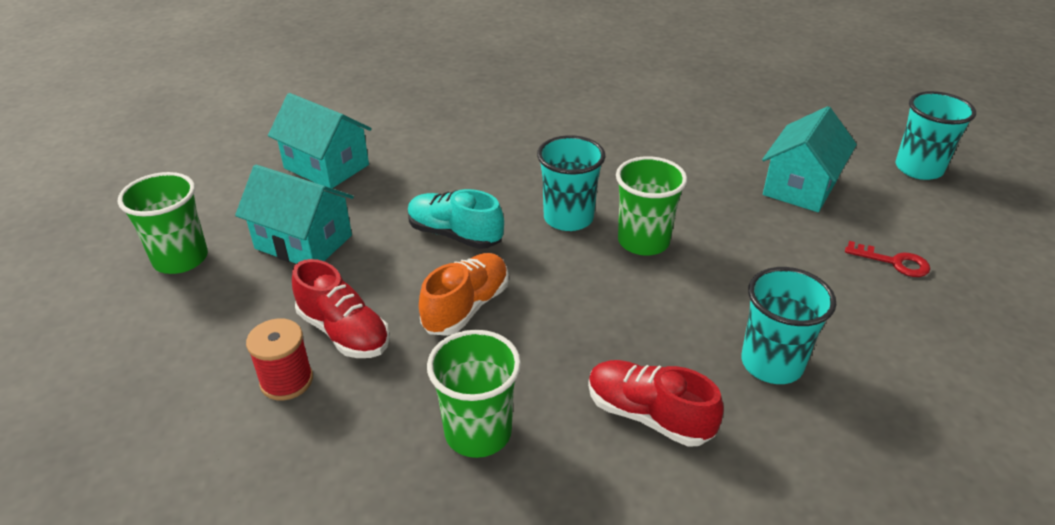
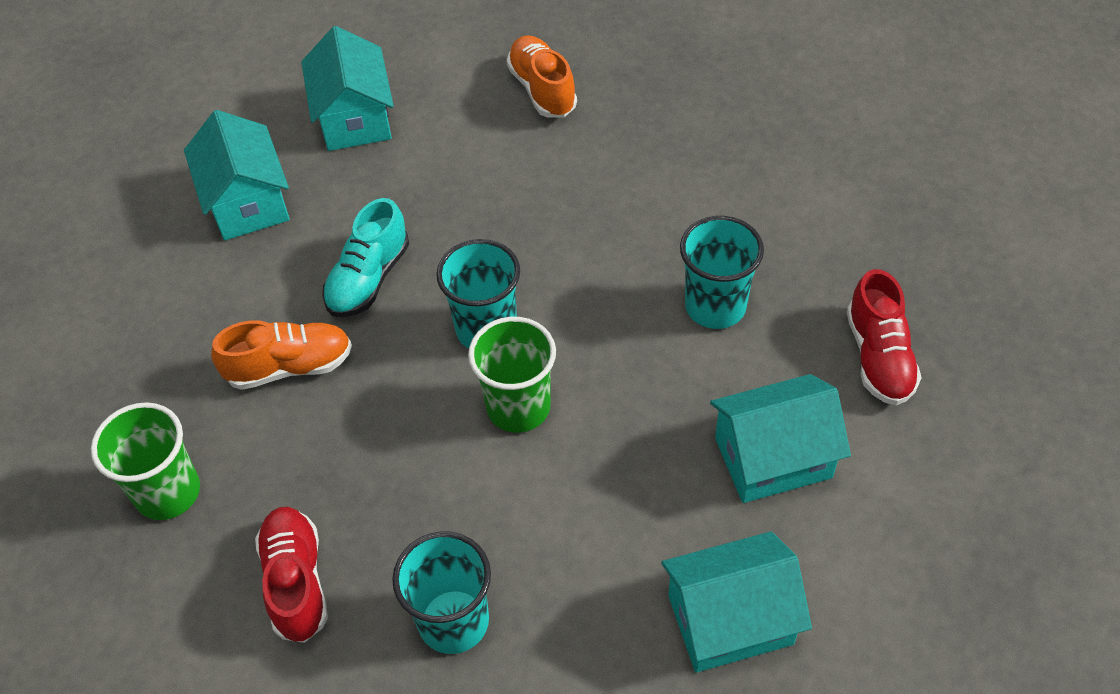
camera: 45 degrees right, 15 degrees up
(180, 259) = (148, 159): green cup -> none
(286, 381) = (101, 341): red spool -> none
(344, 332) = (180, 323): red shoe -> red shoe (878, 357)
(437, 104) = (542, 90): none -> orange shoe
(455, 235) = (368, 279): turquoise shoe -> turquoise shoe turned 135 degrees counterclockwise
(894, 262) = (730, 620): red key -> turquoise house
(918, 169) = (956, 535): turquoise cup -> turquoise cup (715, 306)

